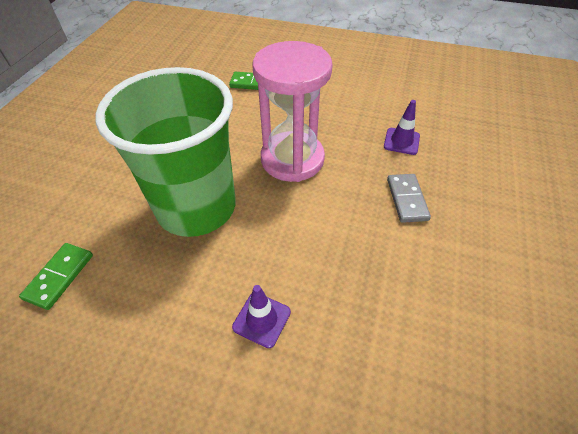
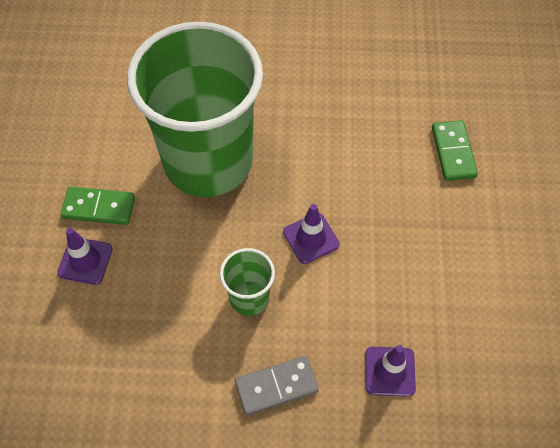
camera: 75 degrees right, 10 degrees up
(59, 277) = (103, 83): green domino -> green domino (99, 208)
(292, 159) = (311, 238): pink hourglass -> purple traffic cone
(332, 202) = (249, 298): none -> green cup

